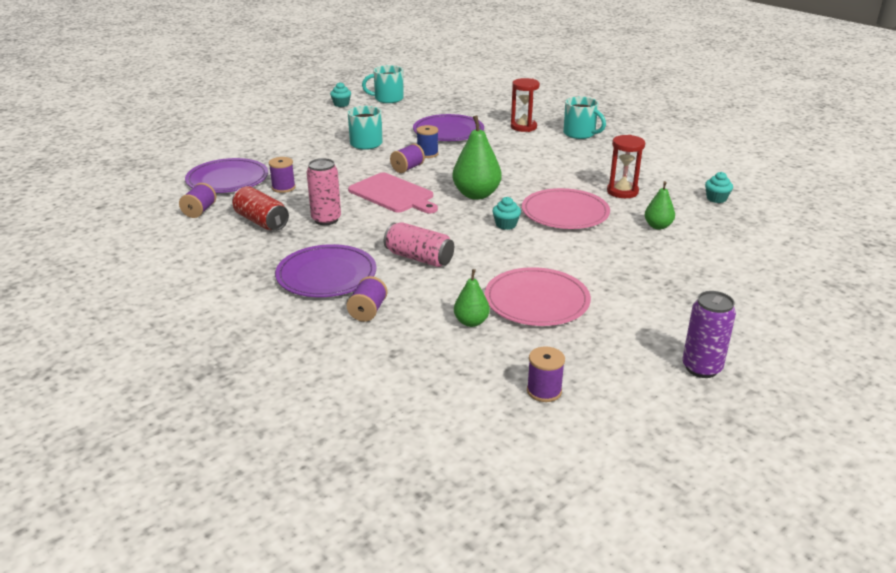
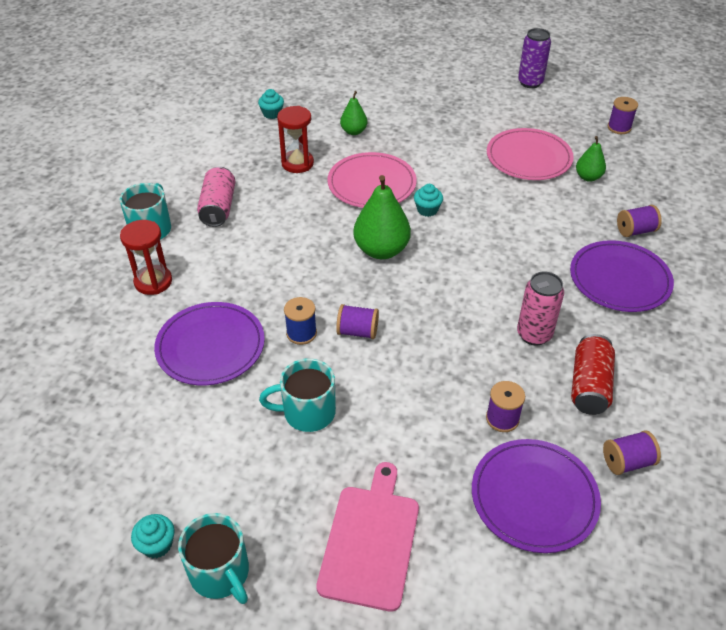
camera: 120 degrees left, 15 degrees up
(388, 99) = (97, 489): turquoise mug -> turquoise mug (220, 573)
(393, 194) = (433, 311): pink cutting board -> pink cutting board (370, 541)
(419, 258) = (535, 237): pink can -> pink can (218, 208)

